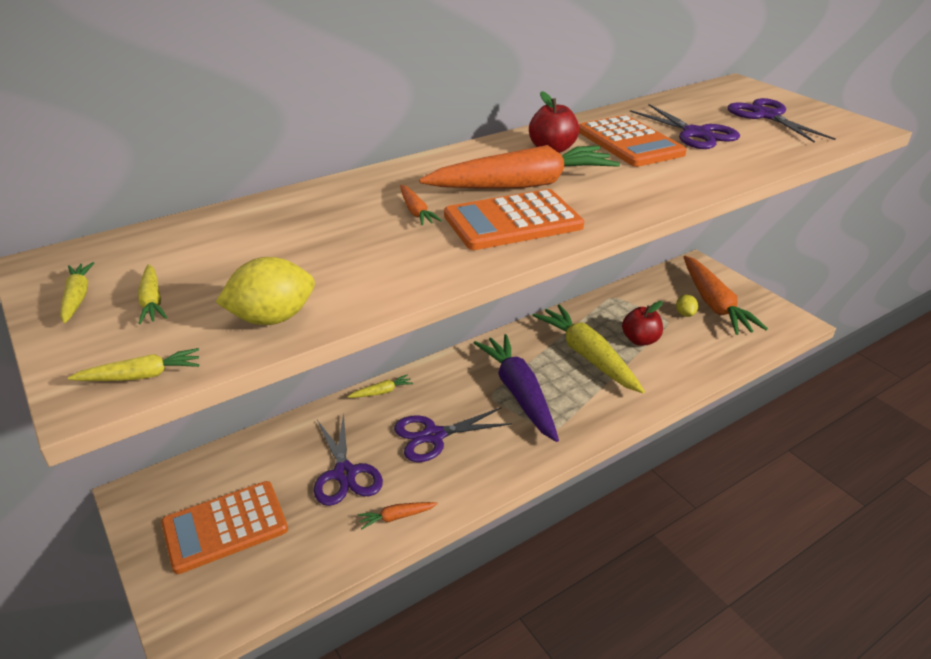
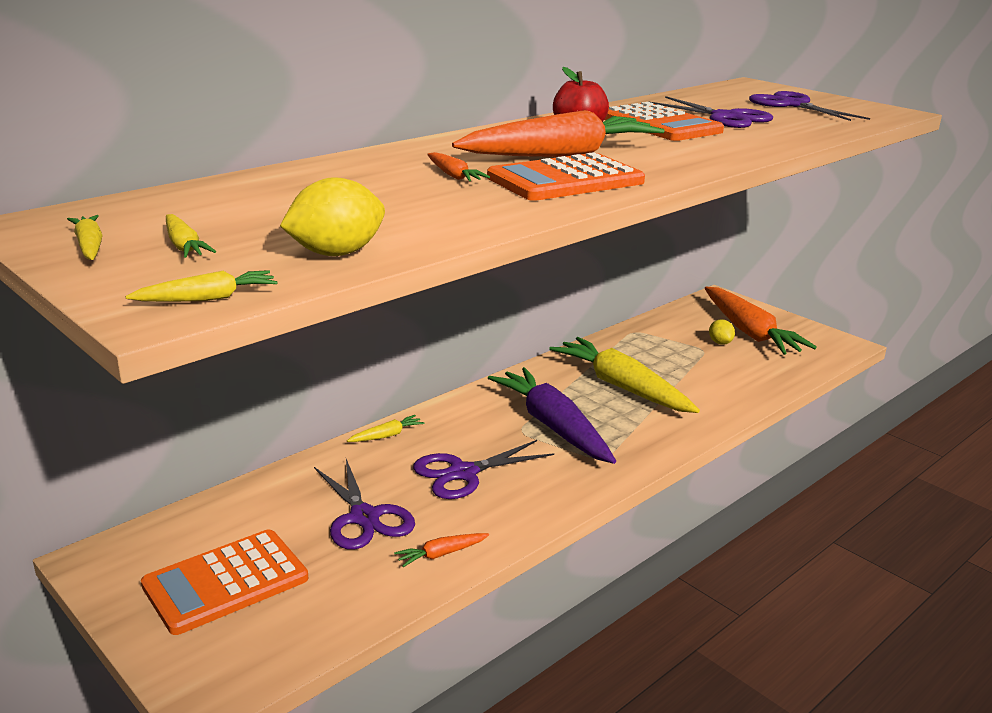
camera: 10 degrees left, 10 degrees down
(640, 340) = (677, 369): red apple -> none

